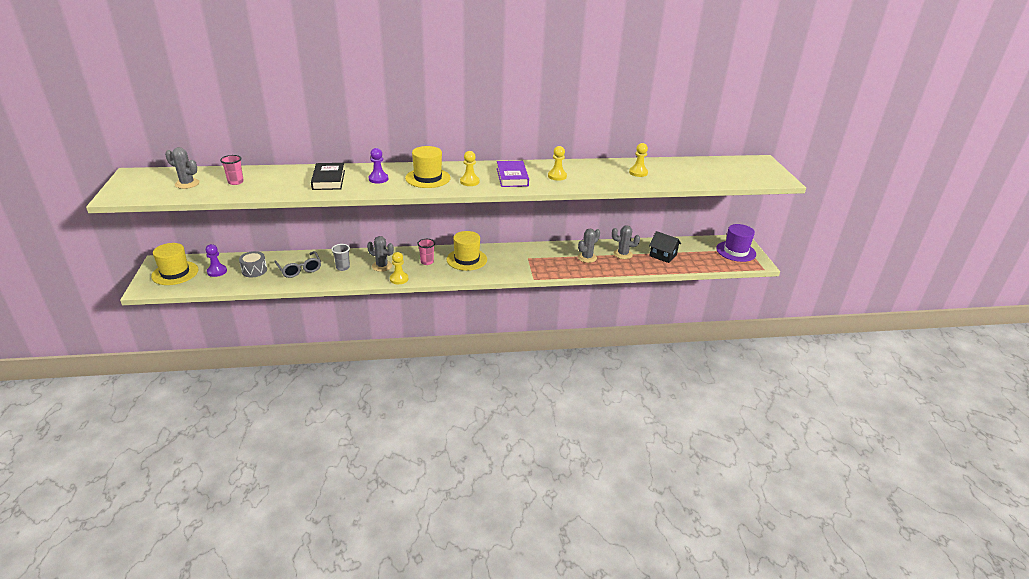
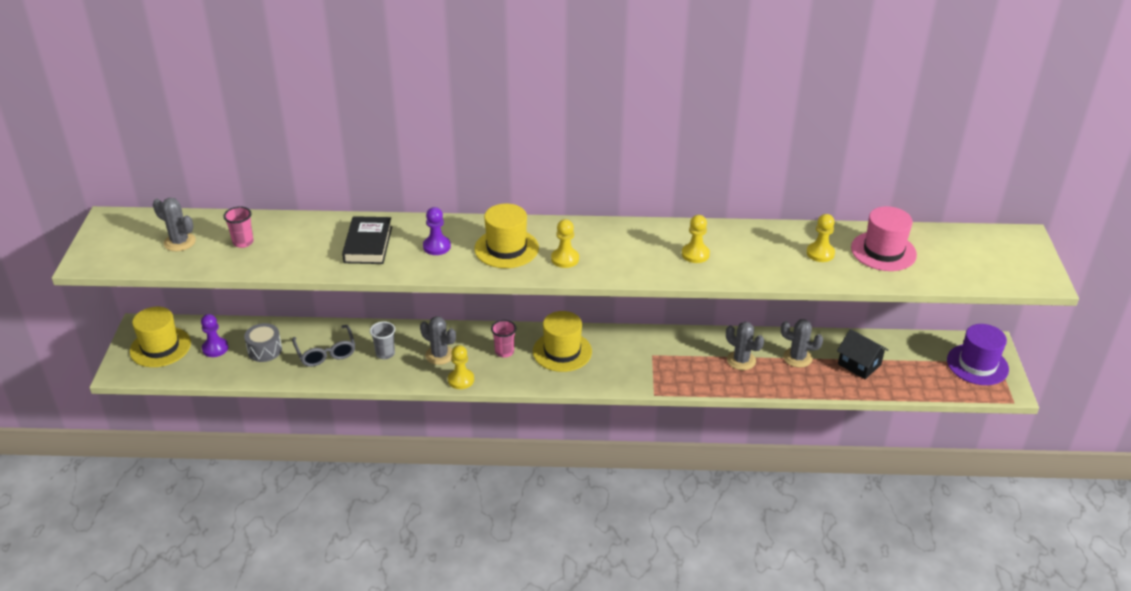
camera: 10 degrees right, 5 degrees up
(512, 177) = (628, 253): purple book -> none
(587, 257) = (741, 360): grey cactus -> grey cactus turned 75 degrees clockwise
(678, 170) = (883, 251): none -> pink hat

